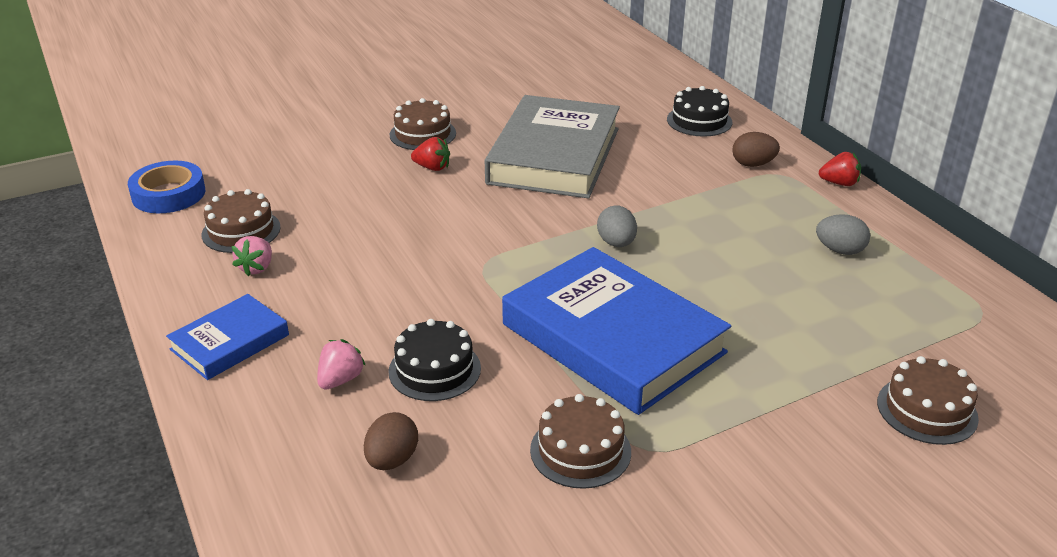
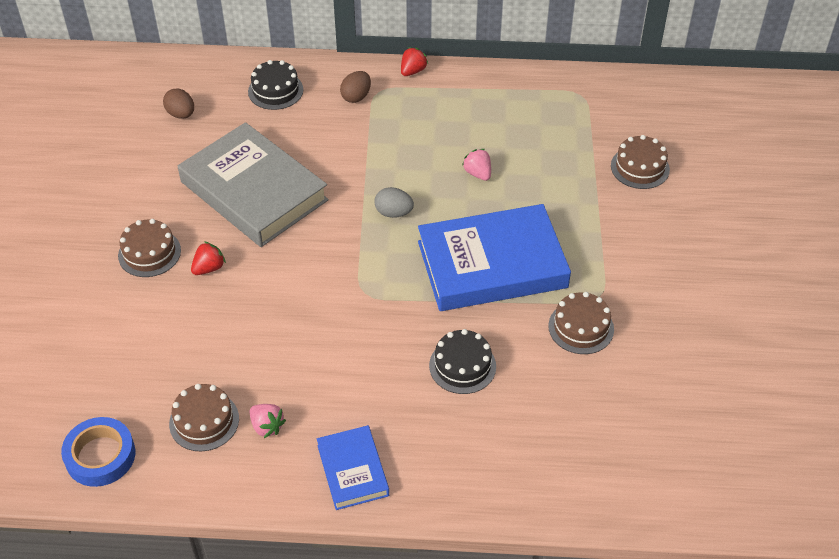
camera: 60 degrees left, 15 degrees up
(340, 380) = (439, 419): pink strawberry -> pink strawberry (478, 173)
(392, 460) = (534, 420): brown egg -> brown egg (181, 114)
(840, 250) = (482, 115): grey egg -> none

